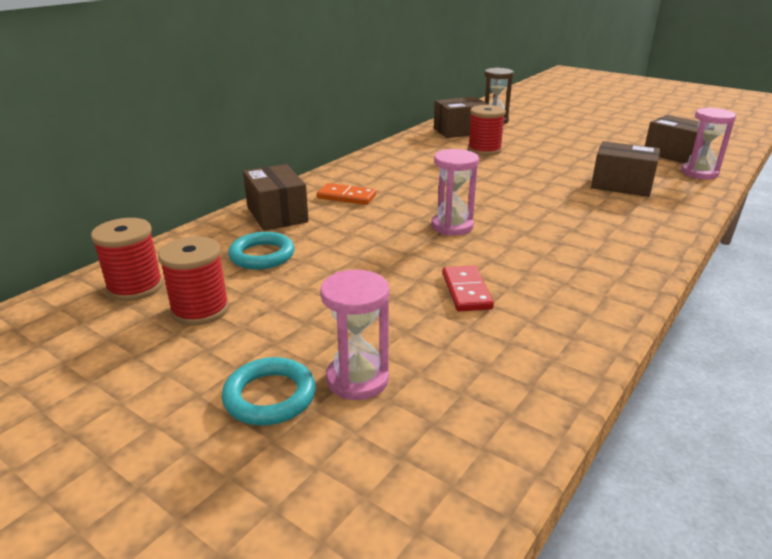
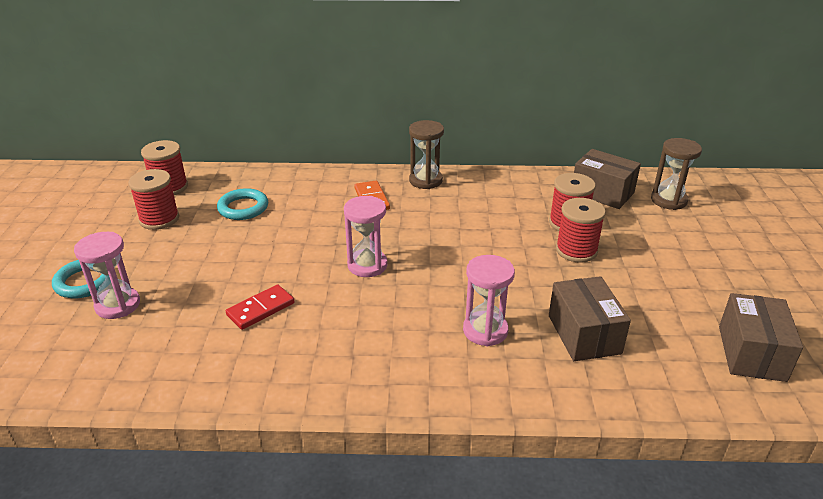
camera: 55 degrees right, 5 degrees up
(277, 214) = (310, 186): brown box -> none
(352, 171) = (425, 180): none -> brown hourglass
(521, 158) = (576, 250): none -> red spool
(699, 173) = (708, 386): pink hourglass -> pink hourglass (485, 330)

